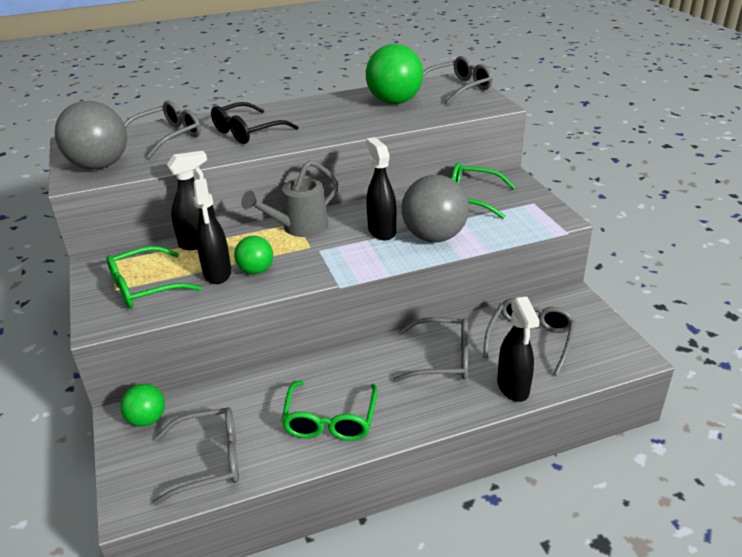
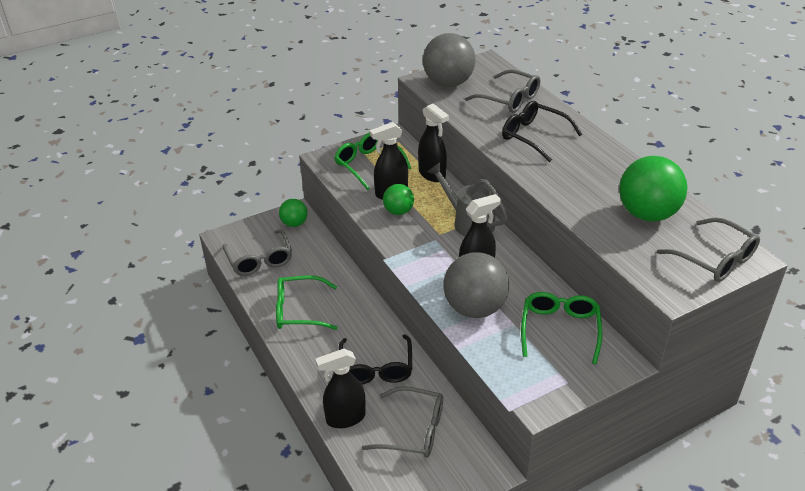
camera: 80 degrees right, 5 degrees up
(442, 359) = (376, 368): grey glasses -> black glasses

